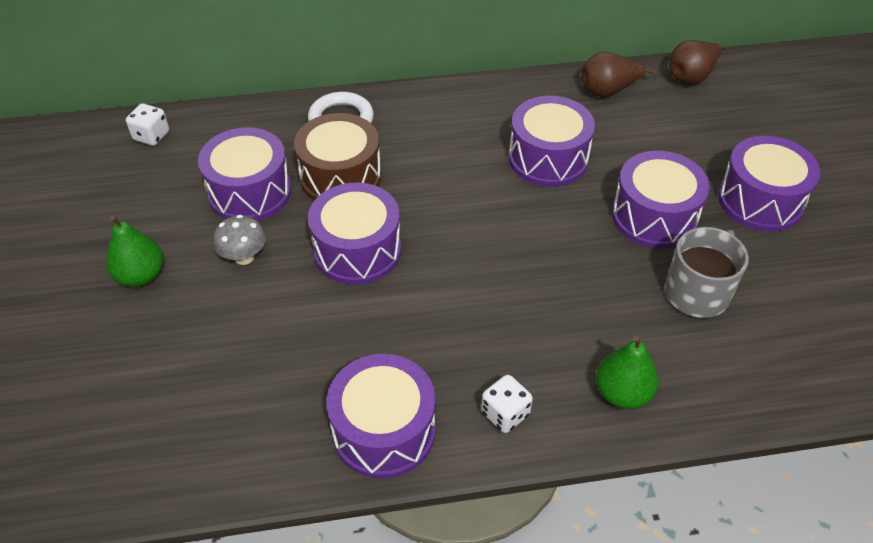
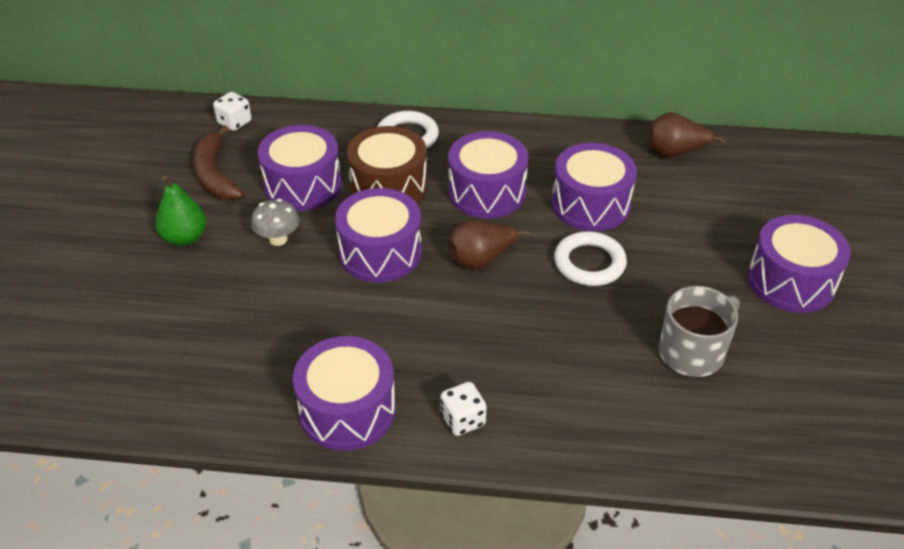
camera: 15 degrees right, 5 degrees down
(150, 198) = (215, 175): none -> brown banana
(569, 220) = (589, 263): none -> white ring
(622, 393) = (581, 426): green pear -> none
(654, 217) = (675, 276): purple drum -> purple drum (487, 192)
(691, 77) = (766, 153): brown pear -> brown pear (480, 259)

